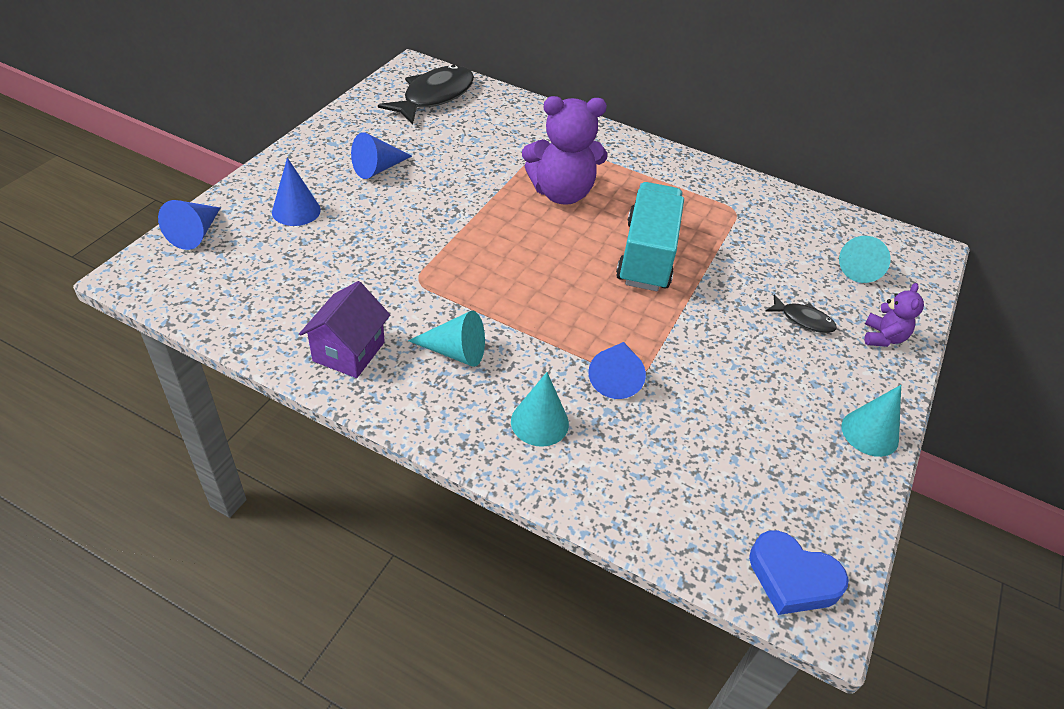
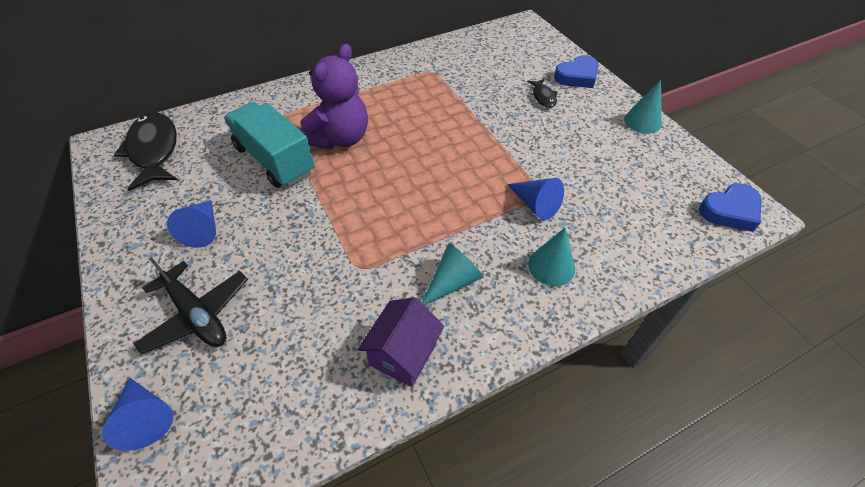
camera: 50 degrees left, 5 degrees up
(296, 210) = (197, 315): blue cone -> black plane
(349, 351) = (403, 354): purple house -> purple house turned 60 degrees clockwise
(647, 255) = (438, 131): turquoise truck -> turquoise truck (275, 160)
(803, 320) = (543, 97): black fish -> black fish turned 105 degrees clockwise
(860, 267) = (519, 53): turquoise cone -> none
(883, 337) = (577, 76): purple teddy bear -> blue heart

